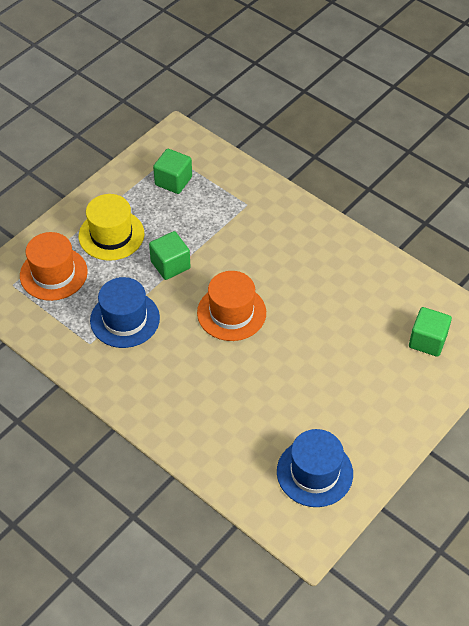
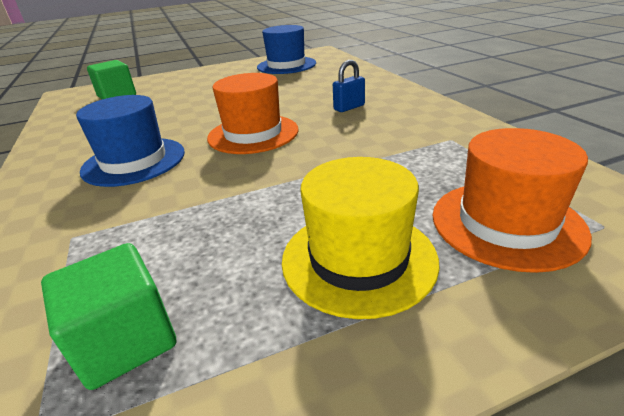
camera: 150 degrees left, 20 degrees down
(125, 319) = (391, 150): blue hat -> blue hat (134, 161)
(170, 265) = (283, 188): green cube -> none
(181, 374) = (349, 107): none -> blue padlock

